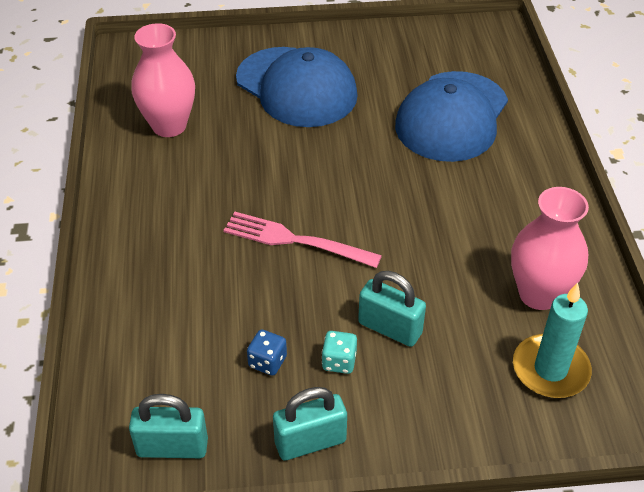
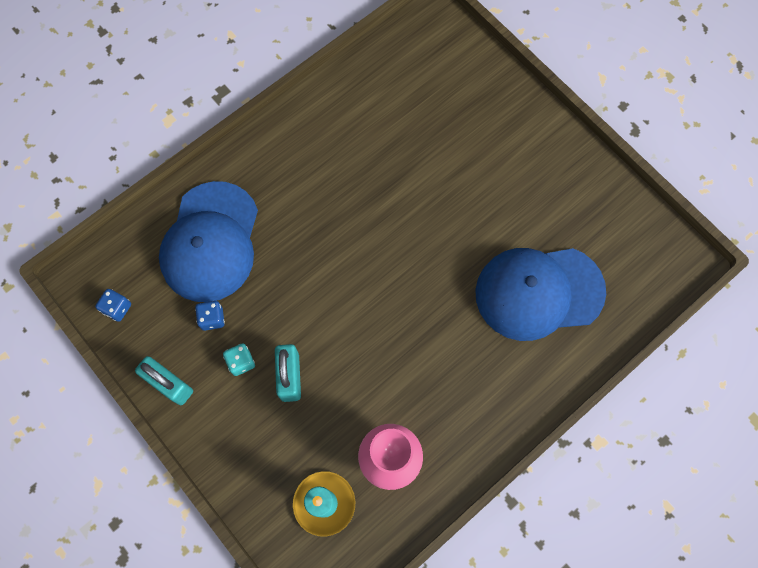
camera: 55 degrees right, 25 degrees up
(169, 126) = (376, 105): pink vase -> none
(172, 447) = (117, 308): turquoise padlock -> blue dice
(295, 240) = (326, 266): pink fork -> none
(296, 87) = (484, 159): blue cap -> blue cap (210, 242)

